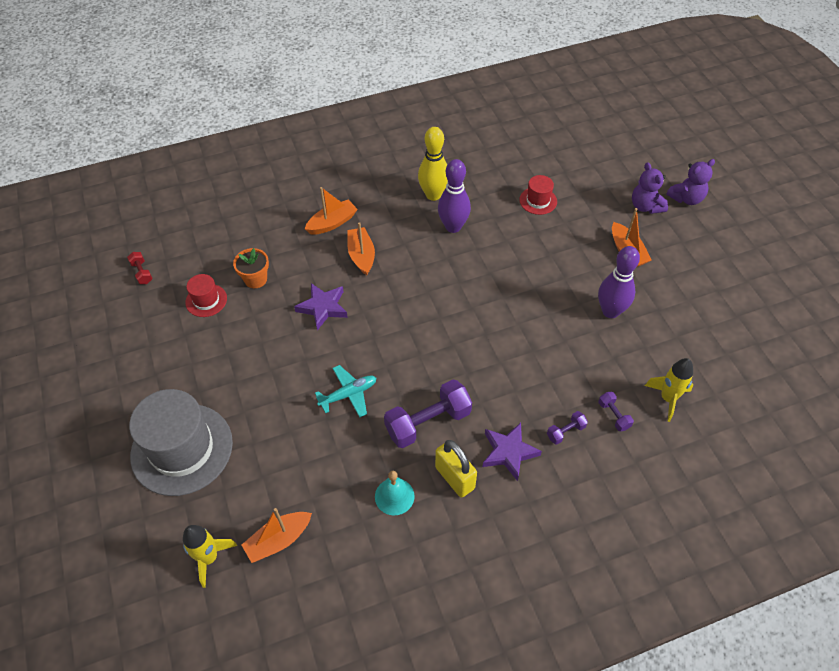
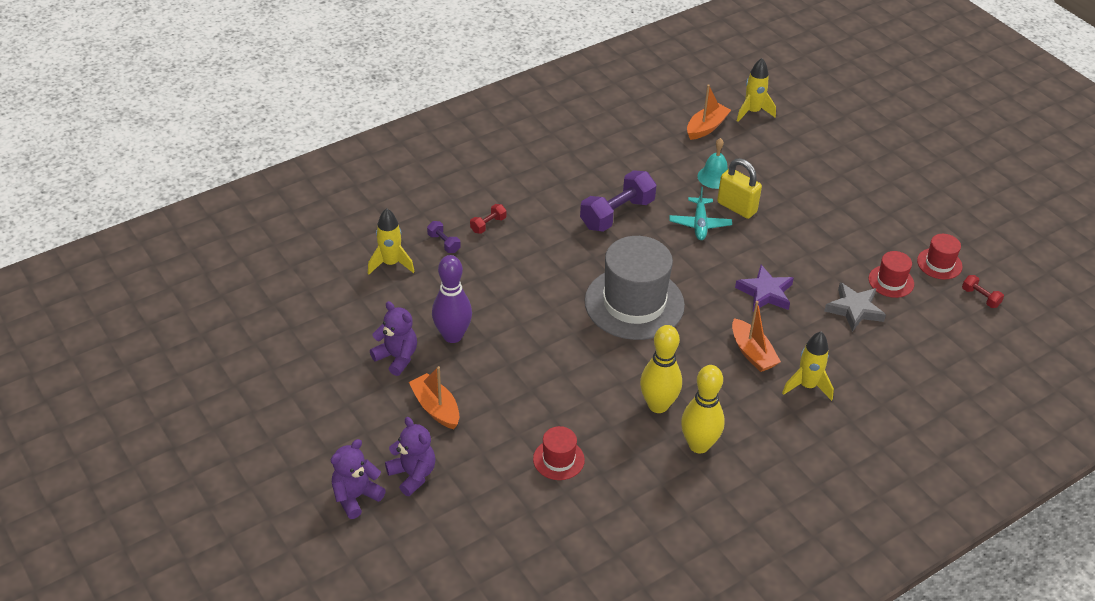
camera: 165 degrees right, 10 degrees down
(150, 311) = (939, 263): none -> red hat
(182, 449) = (822, 167): grey hat -> grey hat (634, 303)
(255, 279) = (854, 309): orange flower pot -> grey star
(332, 223) = (807, 386): orange boat -> yellow rocket
(348, 394) = (699, 224): turquoise plane -> turquoise plane turned 45 degrees counterclockwise
(394, 496) = (627, 163): turquoise bell -> turquoise bell (714, 177)
(453, 227) = (658, 405): purple bowling pin -> yellow bowling pin
(455, 478) = (580, 181): yellow padlock -> yellow padlock (736, 207)
(508, 452) = (537, 203): purple star -> none
(565, 431) = (488, 225): purple dumbbell -> red dumbbell
(659, 299) = (397, 357): none -> purple teddy bear

